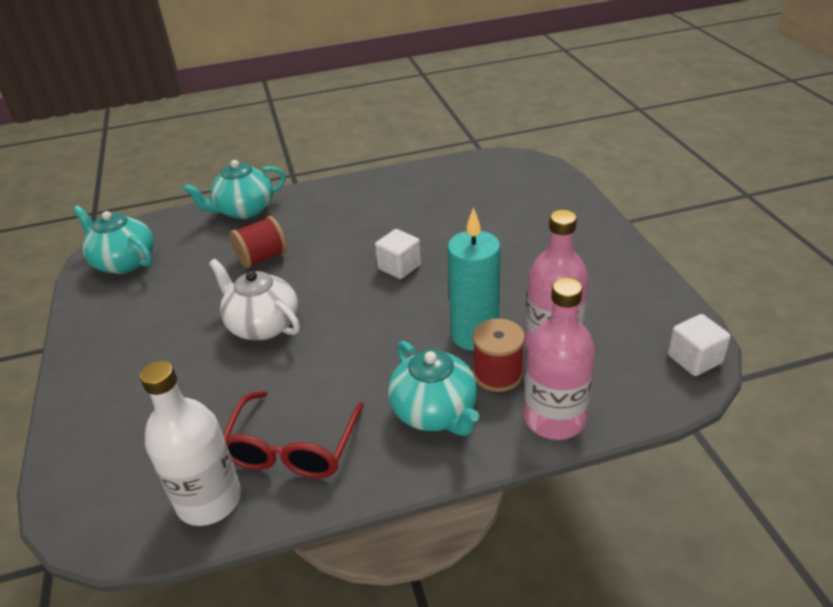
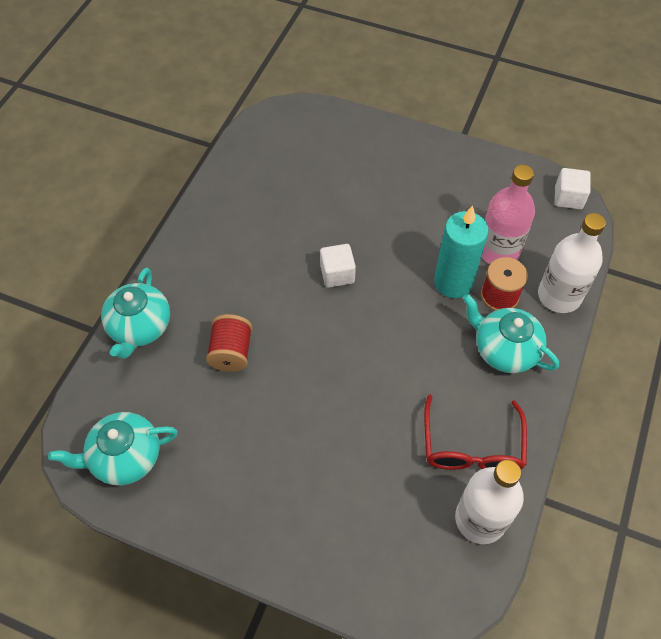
camera: 55 degrees left, 20 degrees up
(262, 325) = (323, 397): white teapot -> none
(293, 448) = (472, 446): red glasses -> red glasses turned 45 degrees clockwise
(435, 412) = (504, 349): turquoise teapot -> turquoise teapot turned 150 degrees counterclockwise
(554, 418) = (559, 296): pink bottle -> white bottle

